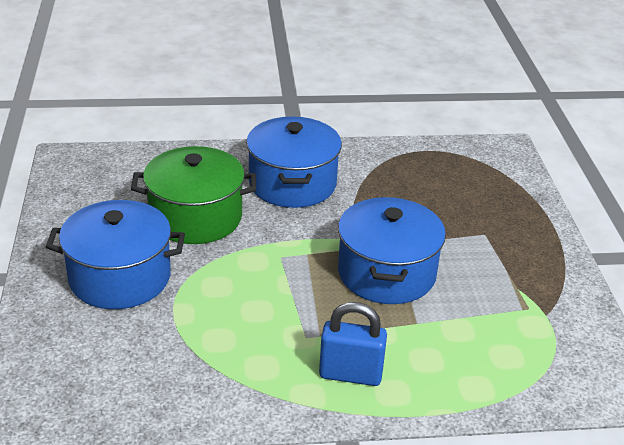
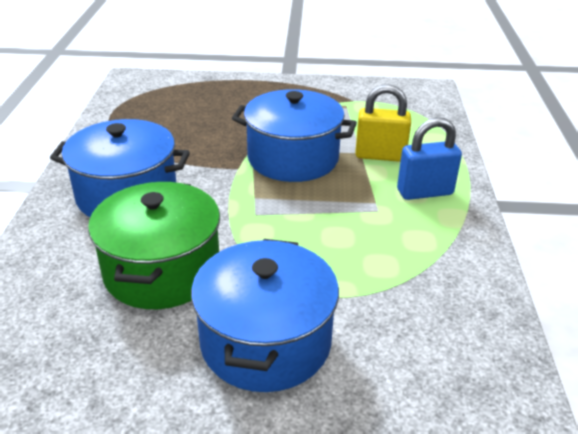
camera: 80 degrees left, 0 degrees up
(350, 374) = (424, 192): blue padlock -> blue padlock turned 60 degrees clockwise
(417, 339) = (380, 155): none -> yellow padlock

